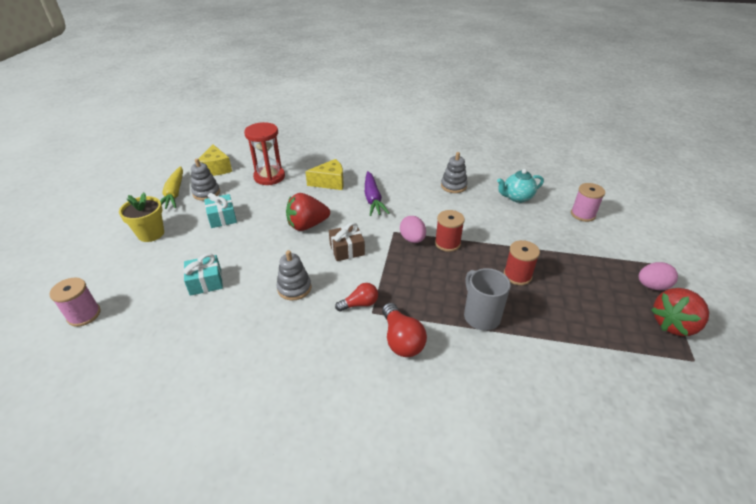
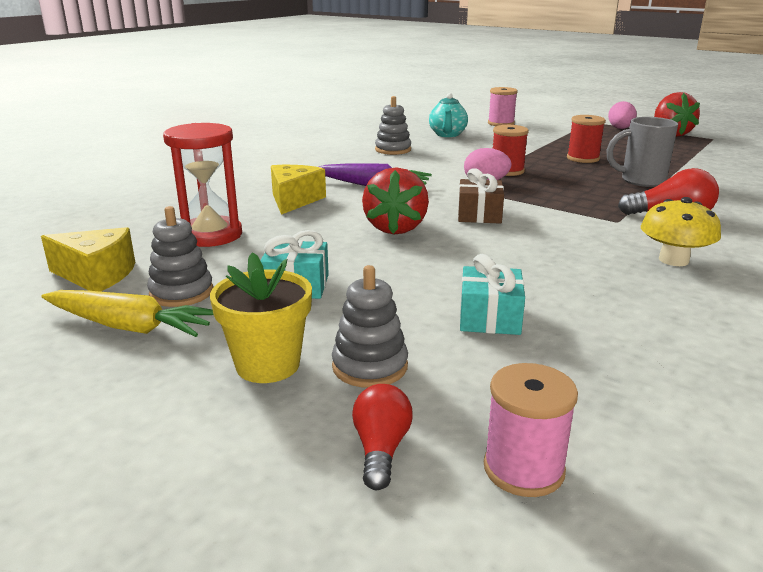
camera: 65 degrees left, 15 degrees down
(294, 288) = (546, 254): grey stacking toy -> grey stacking toy (370, 366)
(311, 346) = (673, 260): none -> yellow mushroom
(360, 304) = (599, 224): red light bulb -> red light bulb (381, 449)

